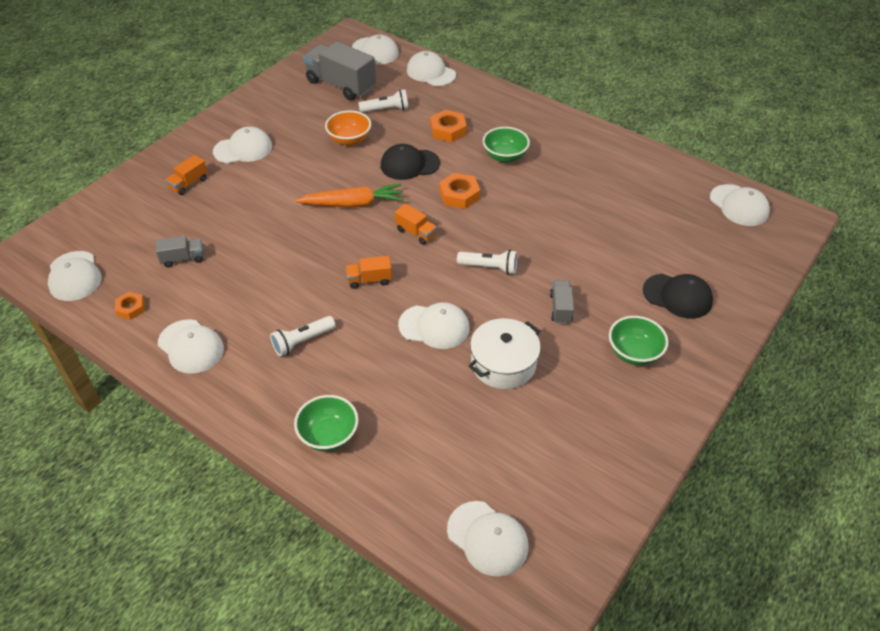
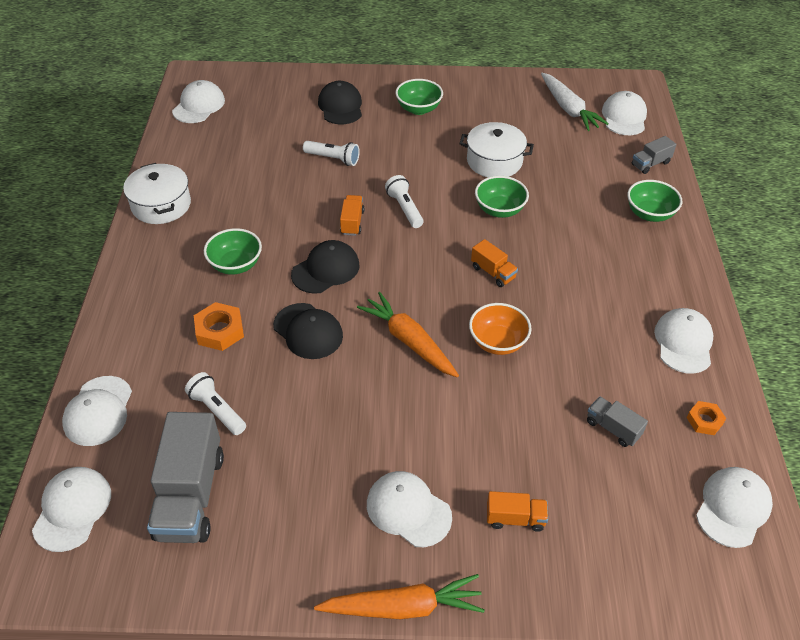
camera: 125 degrees left, 0 degrees up
(200, 125) = (403, 607): none -> orange carrot
(302, 341) = (597, 275): white flashlight -> white flashlight (333, 159)
(349, 140) = (305, 410): orange bowl -> orange bowl (497, 342)
(416, 233) = (406, 273): orange truck -> orange truck (352, 222)
(434, 326) = (499, 210): white cap -> green bowl
(459, 195) = (325, 270): orange nut -> black cap
(543, 490) = (568, 109): none -> white carrot
(560, 308) = (411, 154): grey truck -> grey truck (650, 164)
(604, 144) = (161, 205): none -> white pot

